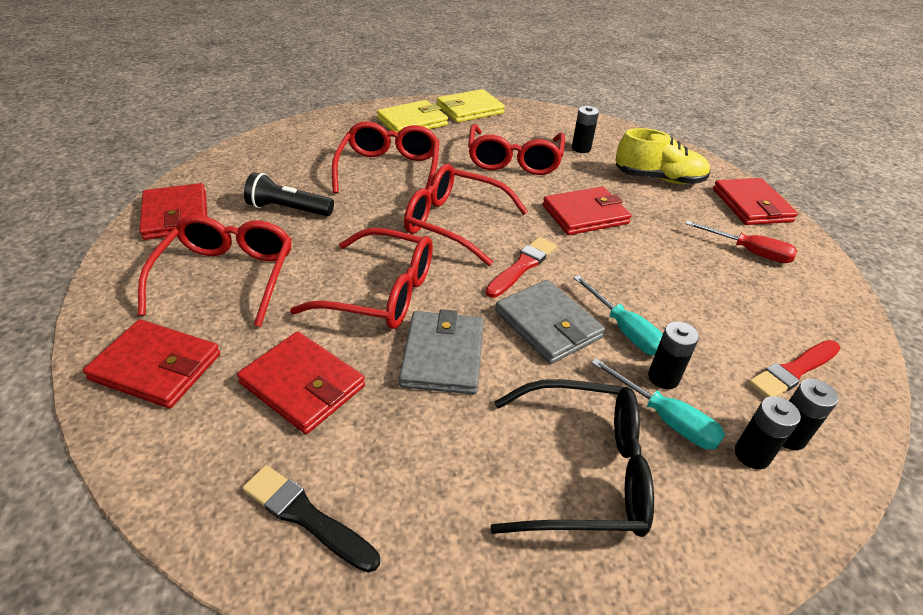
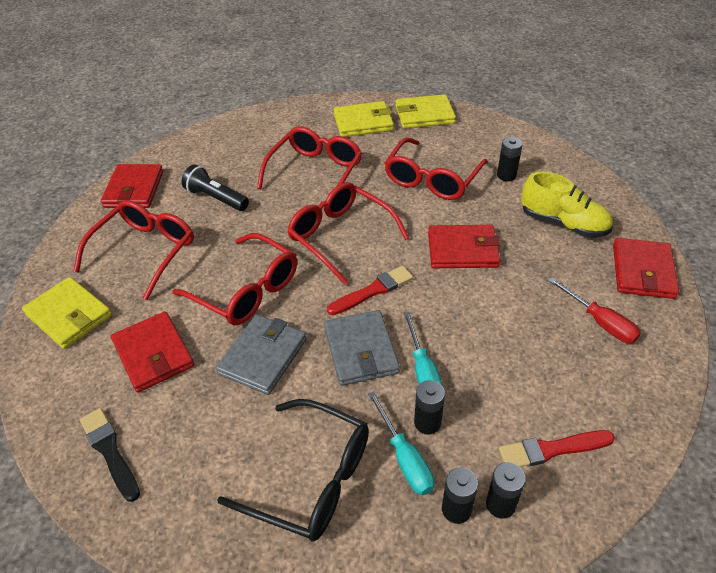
camera: 25 degrees right, 5 degrees up
(156, 367) = (69, 315): red wallet -> yellow wallet

